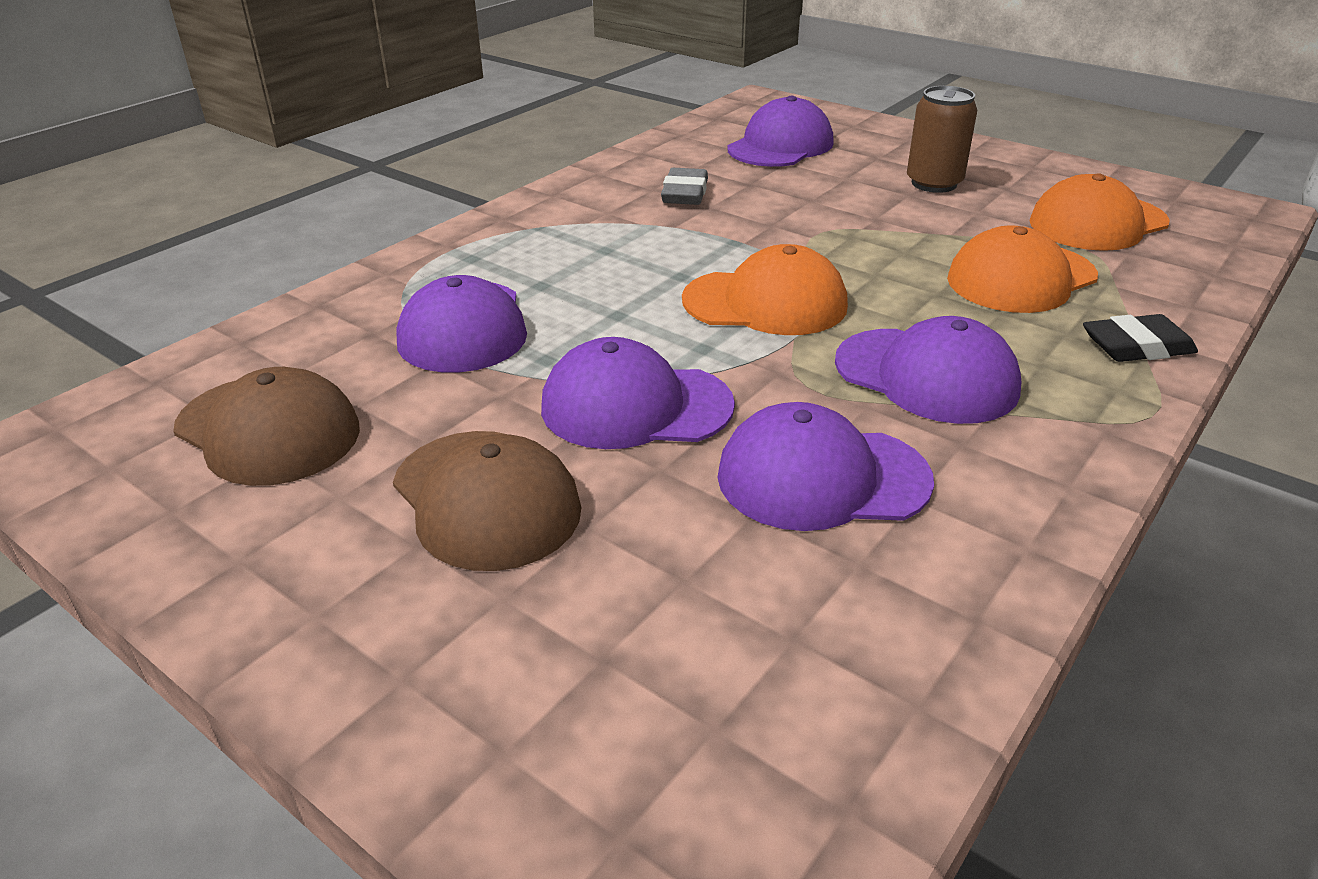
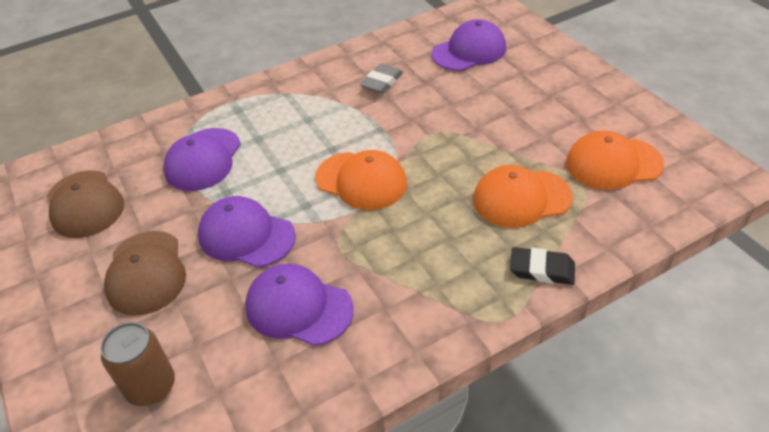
camera: 25 degrees right, 10 degrees up
(926, 376) = (404, 257): purple cap -> none
(934, 183) = (537, 105): brown can -> brown can (151, 386)

